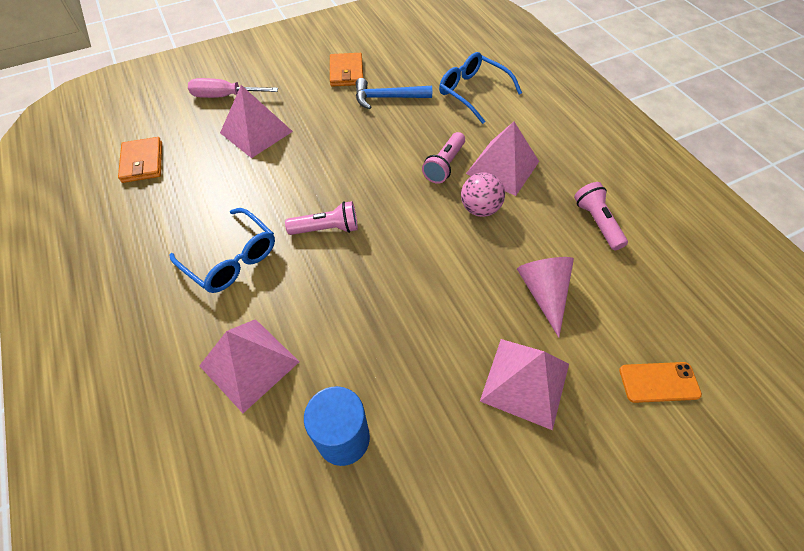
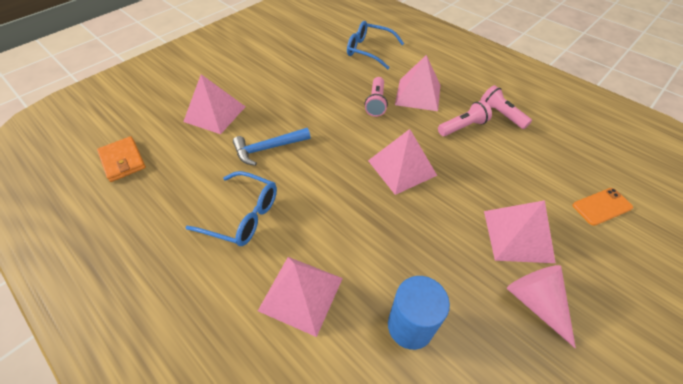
camera: 20 degrees left, 5 degrees down
(225, 96) = (174, 93): pink screwdriver -> none
(327, 229) = (311, 170): pink flashlight -> pink flashlight (463, 127)
(346, 72) = (267, 56): orange wallet -> none
(387, 98) = (308, 67): blue hammer -> blue hammer (268, 149)
(431, 256) = (402, 167): none -> pink pyramid
(479, 208) = (418, 126): pink ball -> none
(544, 293) = (494, 170): pink cone -> pink cone (536, 302)

